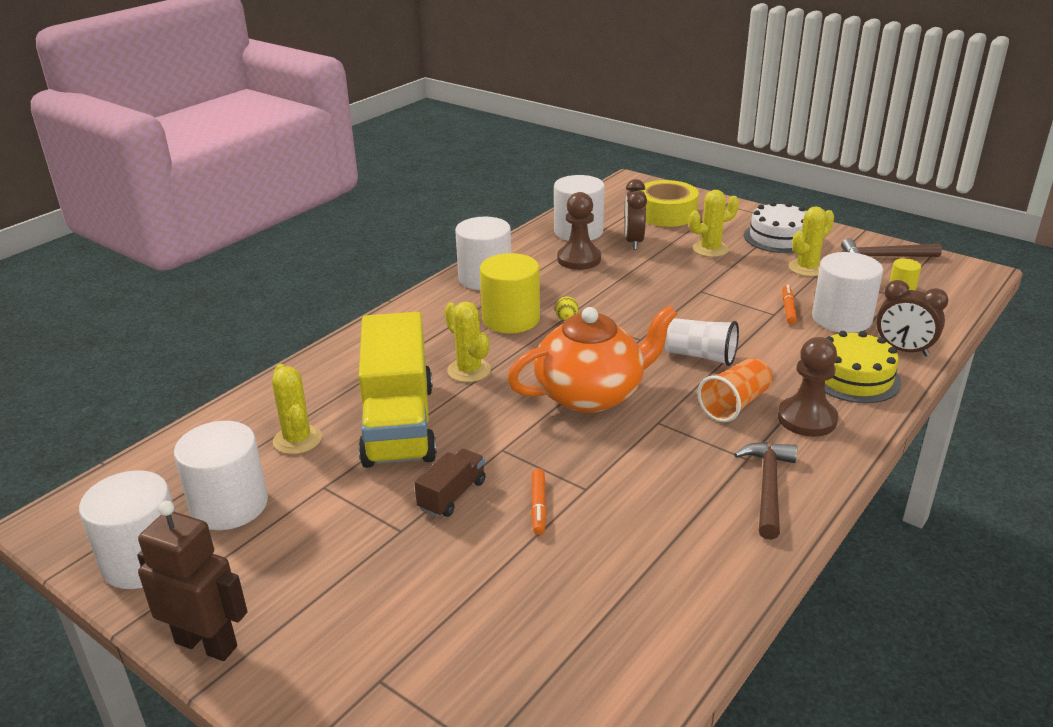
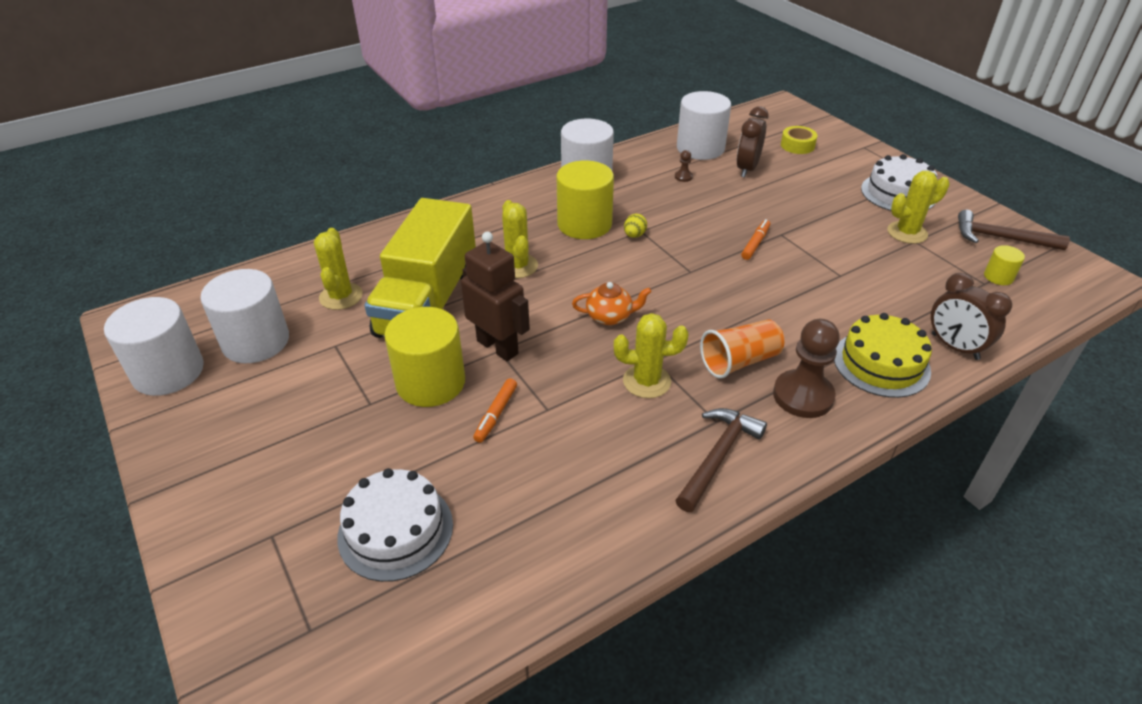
camera: 20 degrees right, 10 degrees up
(207, 644) = (168, 459): brown robot -> brown robot (498, 347)
(452, 495) = (430, 382): brown truck -> yellow cylinder
(509, 636) = (395, 530): none -> white cake
(579, 259) = (683, 177): brown pawn -> brown pawn, size x0.42
(591, 394) = (610, 316): orange teapot -> orange teapot, size x0.45
(666, 213) = (797, 145): yellow tape -> yellow tape, size x0.55
(700, 356) = (737, 302): white cup -> none
(710, 249) = (818, 192): yellow cactus -> yellow cactus (646, 381)
(788, 309) = (858, 273): orange marker -> orange marker (755, 243)
(841, 318) = (909, 296): white cylinder -> none

